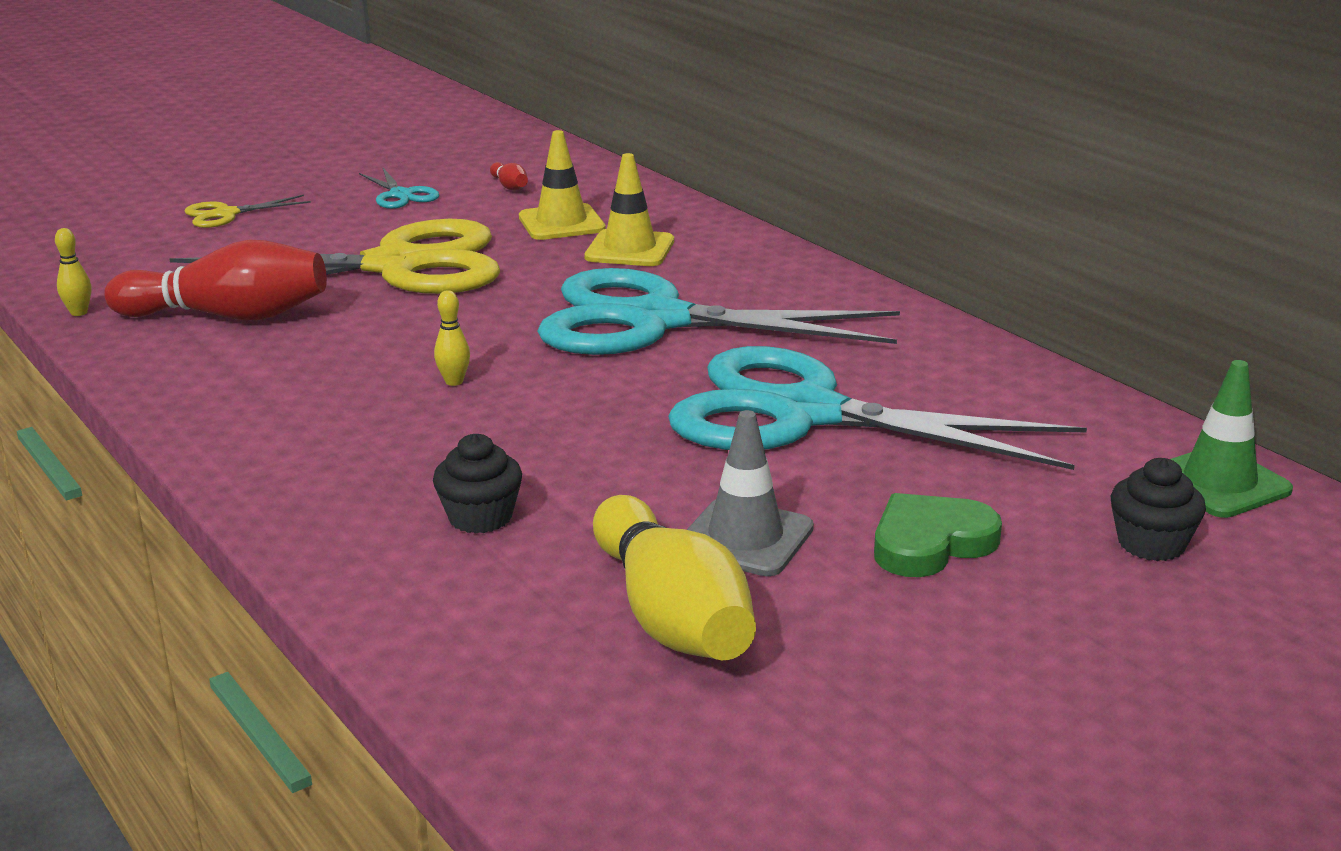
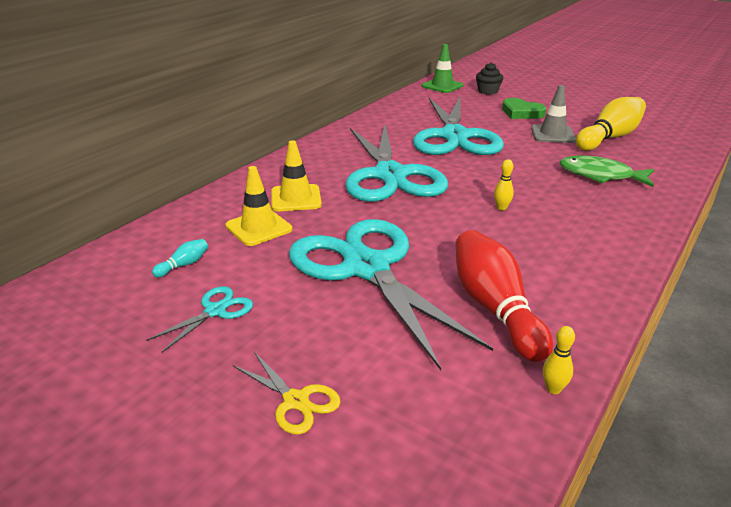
camera: 110 degrees left, 5 degrees up
(396, 266) = (366, 268): yellow scissors -> turquoise scissors
(480, 517) = (600, 175): black cupcake -> green fish
(509, 186) = (183, 265): red bowling pin -> turquoise bowling pin

